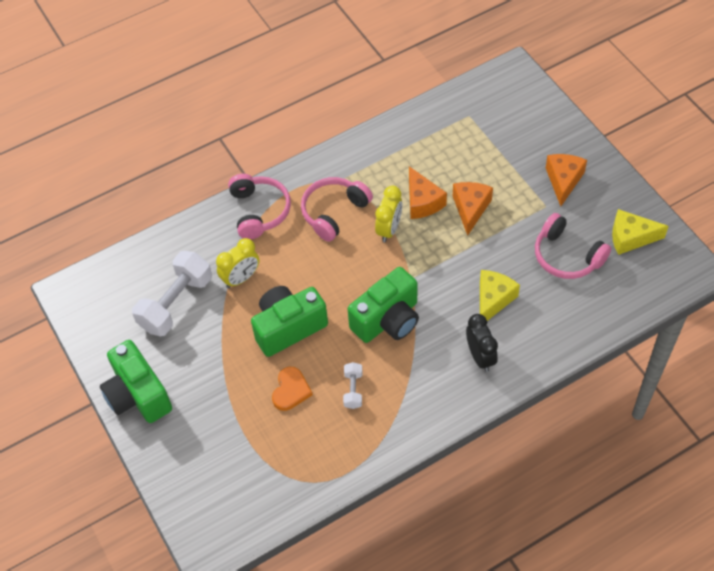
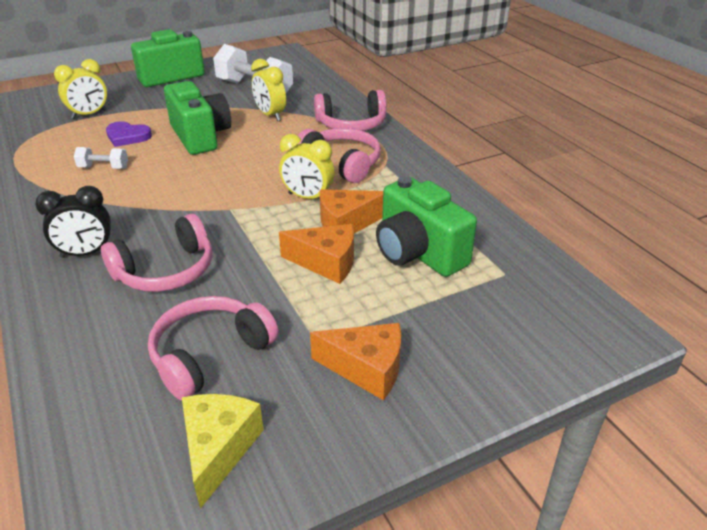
camera: 90 degrees right, 20 degrees down
(241, 444) = (89, 114): none -> yellow clock
(291, 390) = (127, 136): orange heart -> purple heart
(387, 320) = (178, 191): green camera -> green camera (418, 253)
(493, 300) = (166, 271): yellow cheese -> pink headphones

